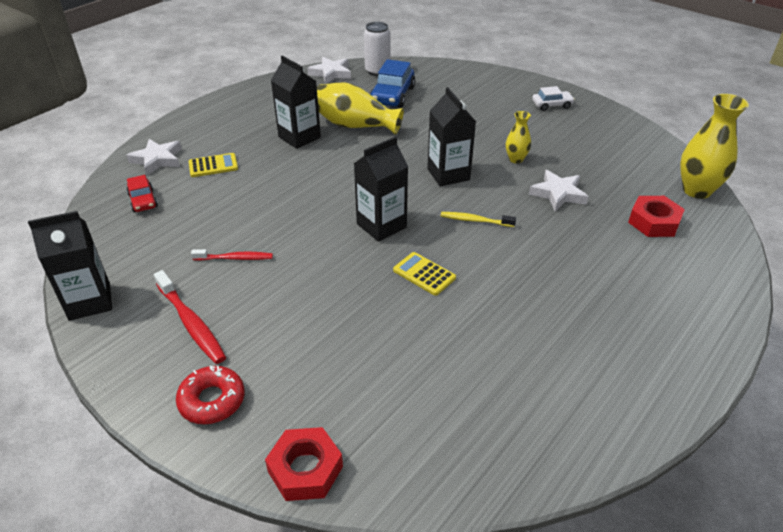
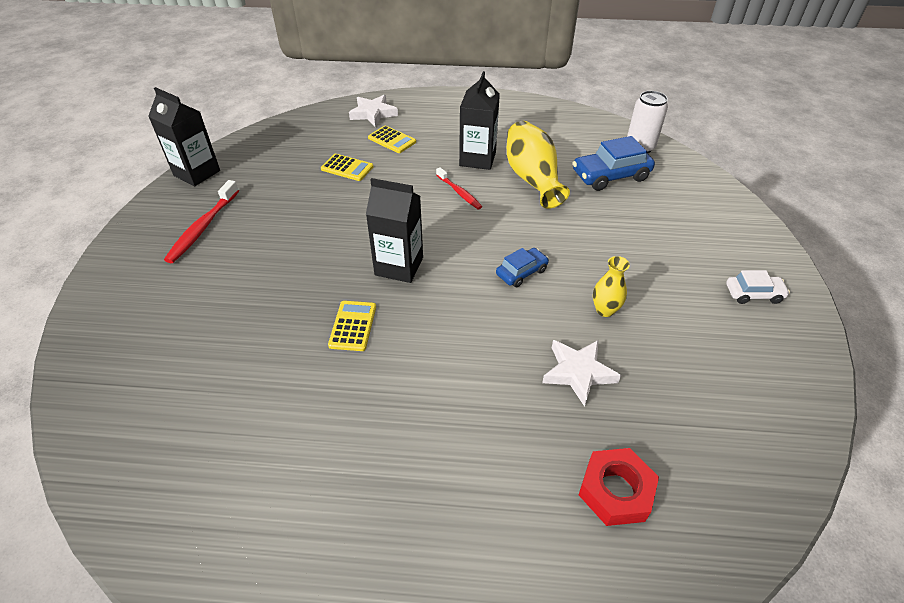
camera: 55 degrees right, 5 degrees up
(143, 201) = (319, 134): red car -> none
(212, 400) = (130, 279): red donut -> none
(219, 204) = (347, 168): none -> yellow calculator
(235, 258) = (289, 209): red toothbrush -> red toothbrush (459, 192)
(305, 469) = (81, 364): red nut -> none
(331, 73) = (597, 125): white star -> none
(448, 174) = (521, 272): black carton -> blue car
(475, 220) = (465, 325): yellow toothbrush -> none
(552, 105) = (753, 294): white car -> white car turned 45 degrees counterclockwise
(696, 190) = (740, 519): yellow vase -> none

